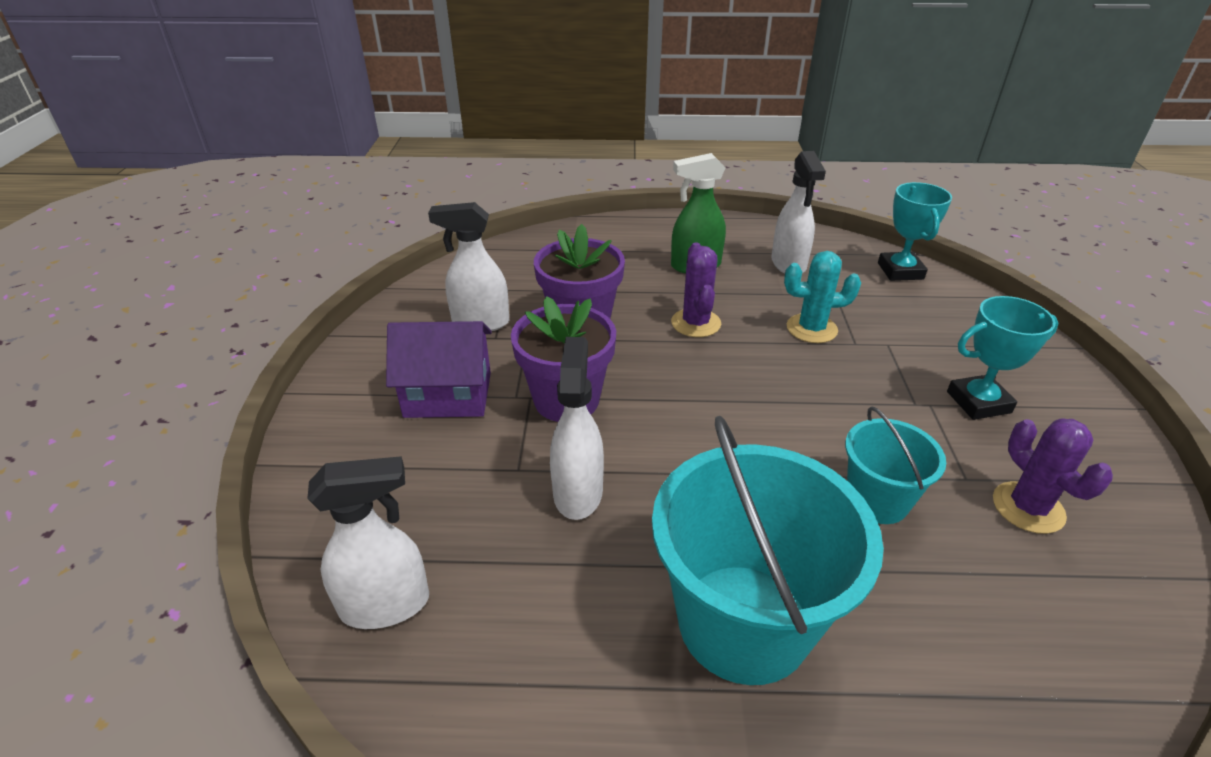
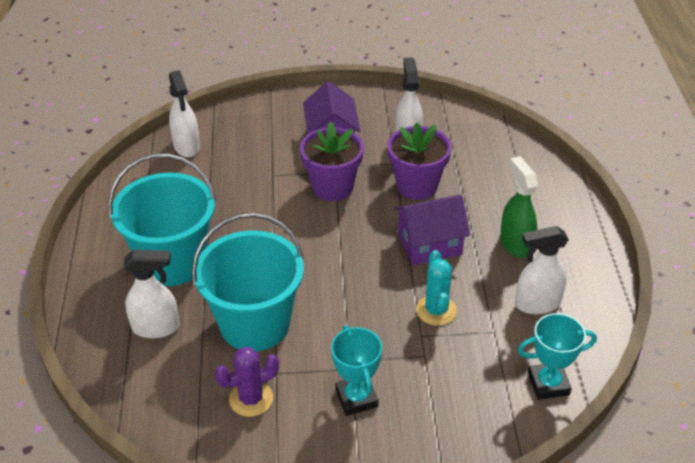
camera: 85 degrees right, 5 degrees up
(578, 492) = (256, 199): white spray bottle -> white spray bottle (156, 327)
(696, 323) = (429, 244): purple cactus -> purple house
(877, 500) = (255, 324): turquoise bucket -> turquoise bucket, size x1.86

